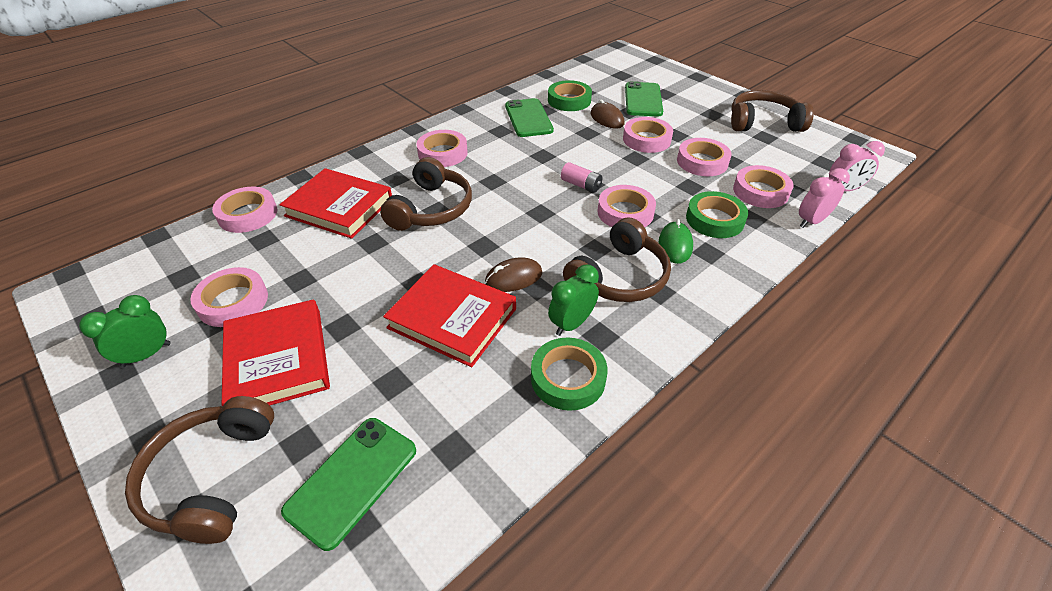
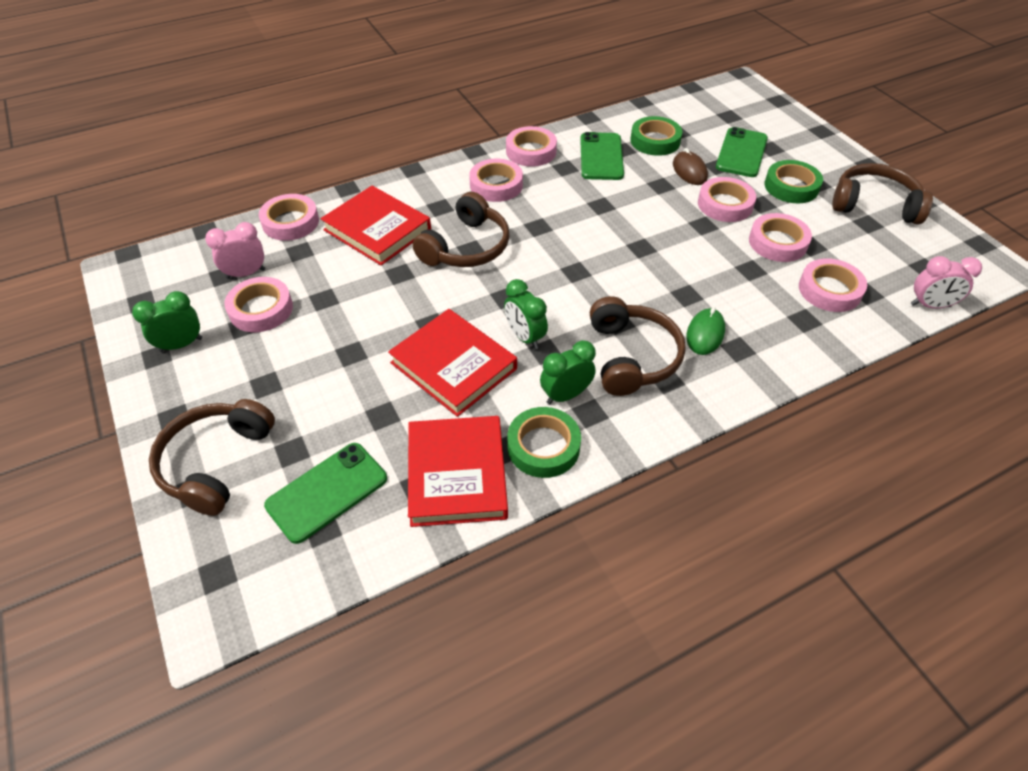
camera: 15 degrees right, 5 degrees up
(278, 359) = (289, 372): red book -> red book (457, 474)
(513, 278) = (525, 337): brown mouse -> green clock
(581, 185) = (630, 247): pink battery -> none
(619, 277) = (631, 357): brown headphones -> brown headphones turned 60 degrees counterclockwise
(625, 212) = (666, 287): pink tape -> pink tape (531, 151)
(714, 219) = (761, 313): green tape -> green tape (791, 187)
(811, 221) = (872, 336): pink clock -> pink clock (246, 273)

